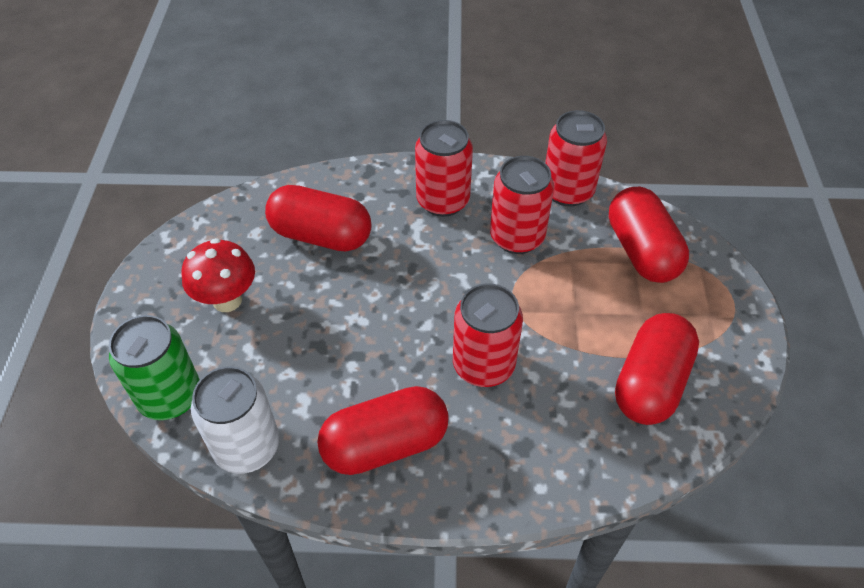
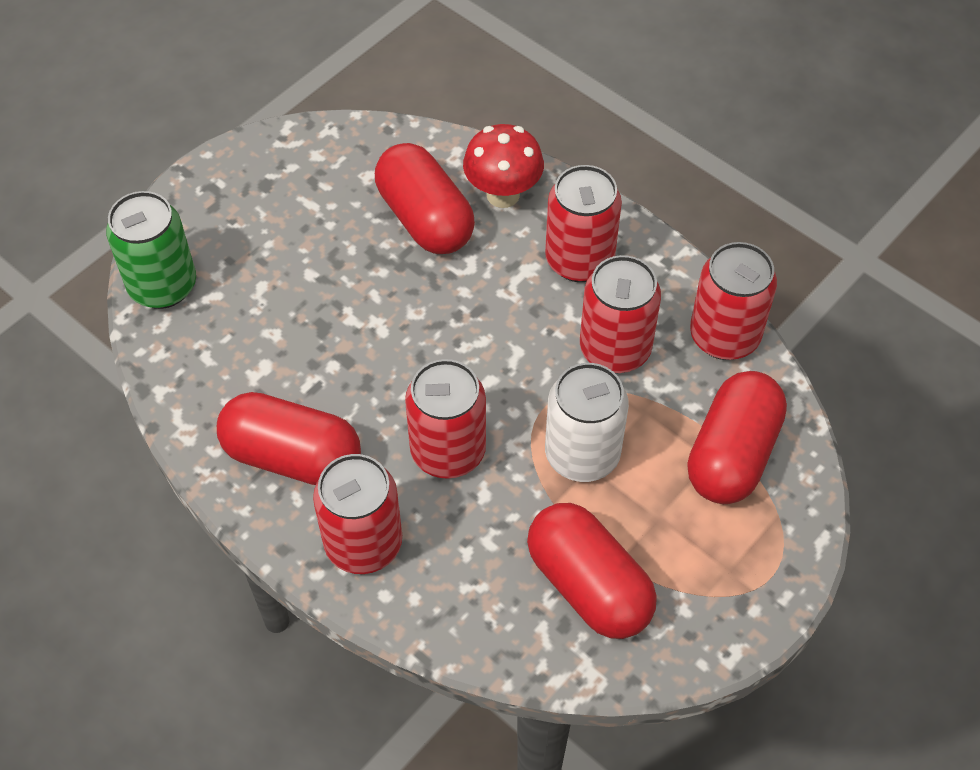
camera: 40 degrees right, 5 degrees up
(227, 300) = (284, 228): red mushroom -> red mushroom (503, 195)
(247, 447) = (183, 374): white can -> white can (582, 455)
(492, 465) = (363, 544): none -> red can
(650, 383) = (588, 585): red capsule -> red capsule turned 75 degrees clockwise

